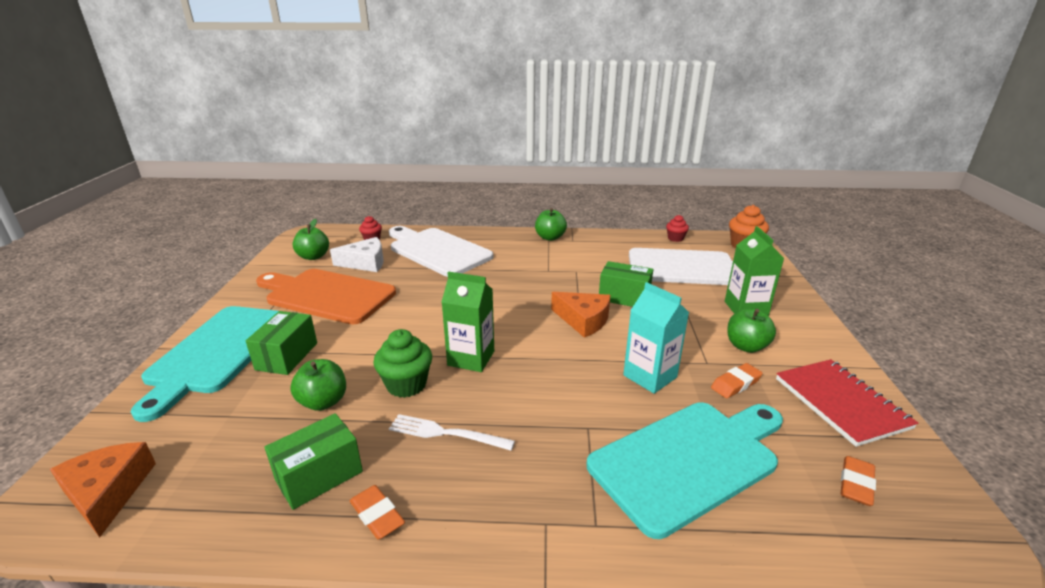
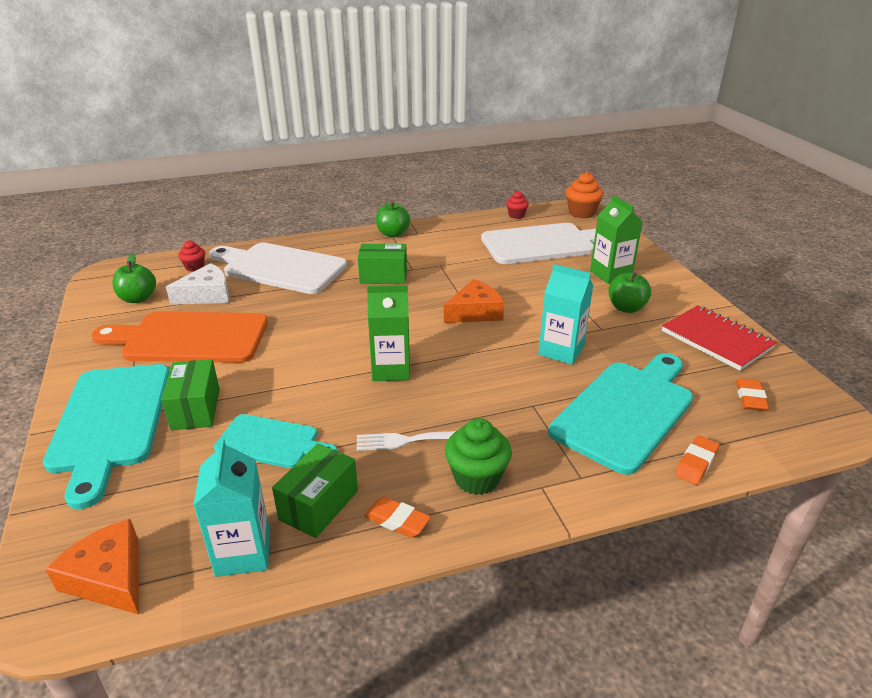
camera: 20 degrees left, 5 degrees up
(223, 504) = (243, 553): none -> turquoise carton
(323, 402) = (271, 442): green apple -> turquoise cutting board
(406, 385) = (344, 407): green cupcake -> green cupcake (476, 478)
(583, 320) = (475, 312): orange cheese -> orange cheese turned 45 degrees counterclockwise
(624, 297) = (500, 283): green box -> green box (383, 276)
(735, 384) = (632, 342): orange eraser -> orange eraser (696, 463)

